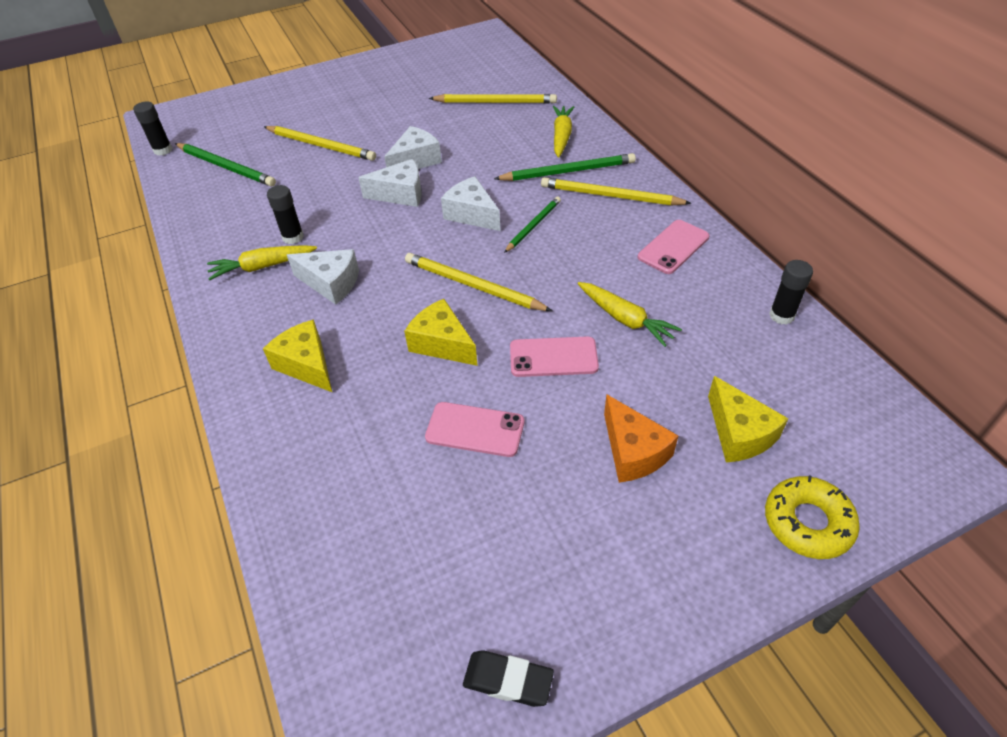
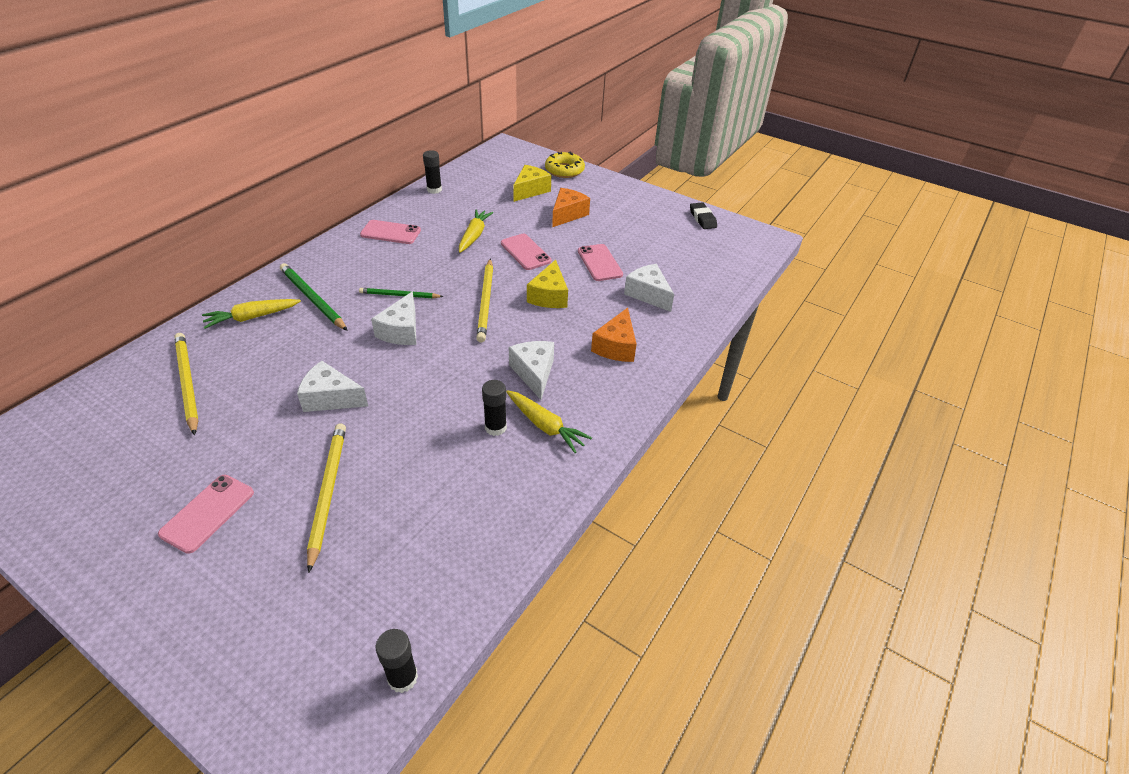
camera: 125 degrees left, 5 degrees down
(226, 167) = (409, 564): green pencil -> none
(306, 365) = (616, 346): yellow cheese -> orange cheese
(355, 102) = (207, 513): none -> pink phone
(401, 194) = (393, 384): white cheese -> white cheese (648, 294)
(611, 196) = (340, 269): yellow pencil -> none

